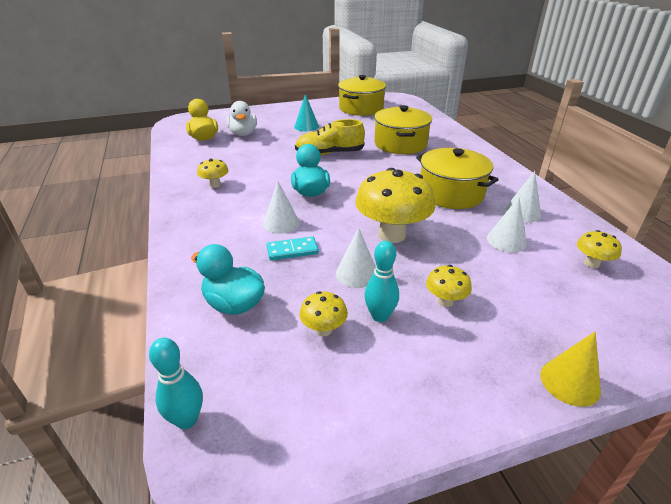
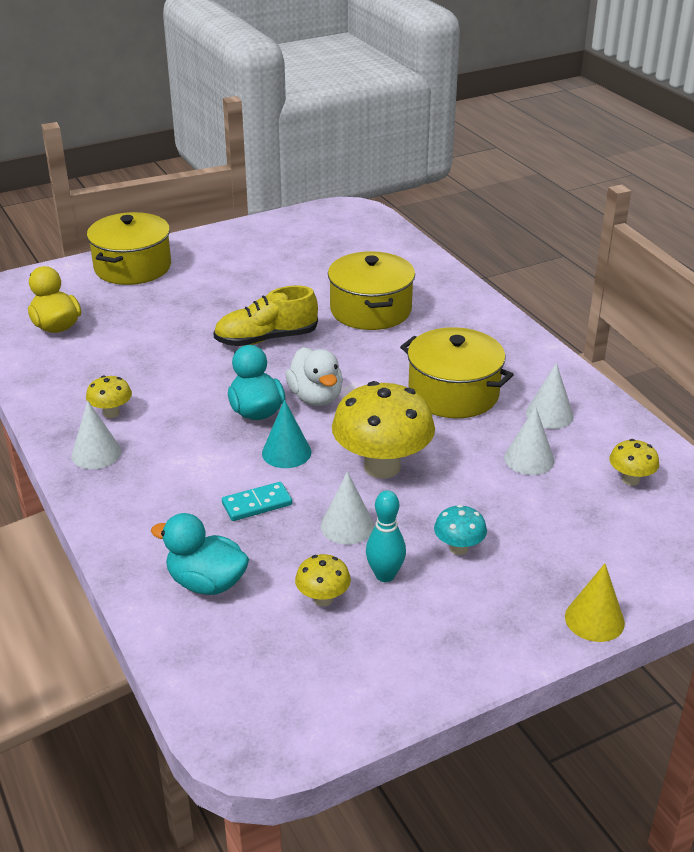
camera: 10 degrees left, 0 degrees up
(187, 419) = (202, 708): turquoise bowling pin -> none
(243, 134) = (117, 311): white duck -> white duck (316, 397)
(281, 223) = (229, 465): white cone -> white cone (96, 453)
(306, 126) = (215, 287): turquoise cone -> turquoise cone (286, 452)
(361, 108) = (295, 240): yellow pot -> yellow pot (133, 267)
(445, 301) = (459, 548): yellow mushroom -> turquoise mushroom

